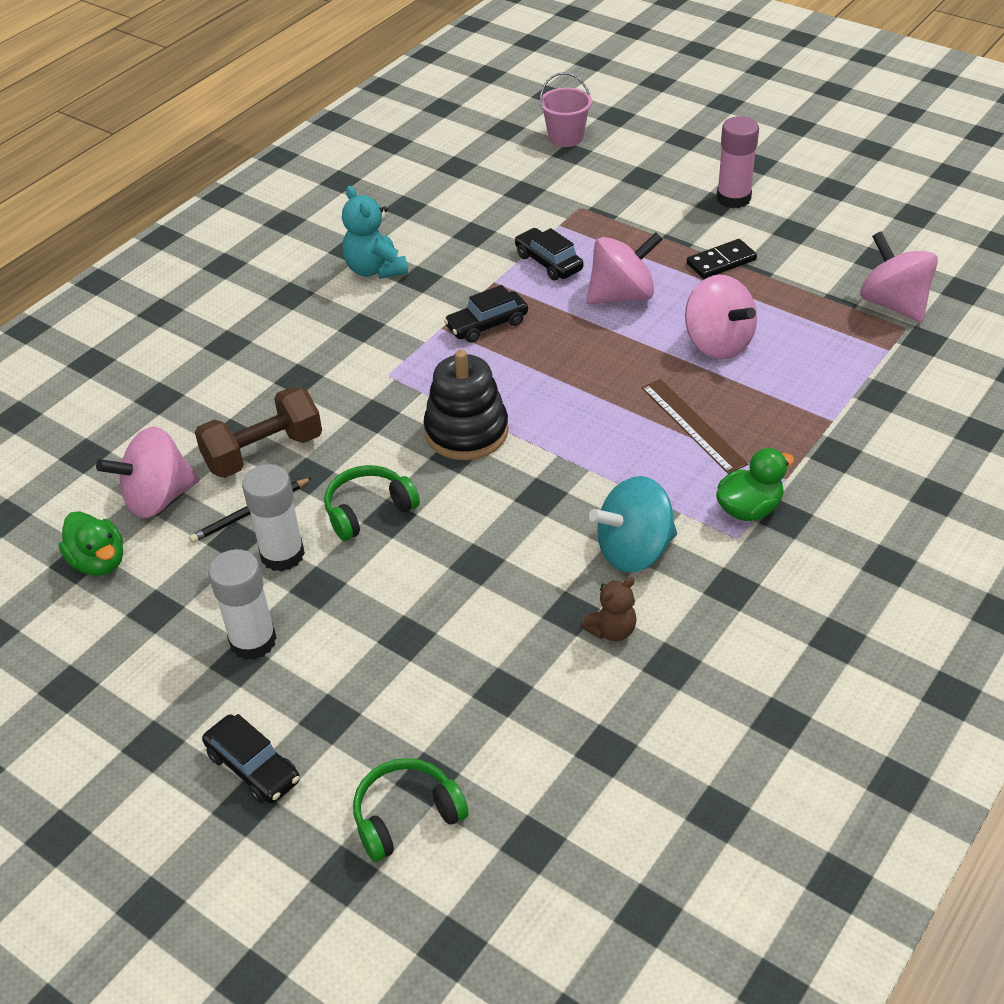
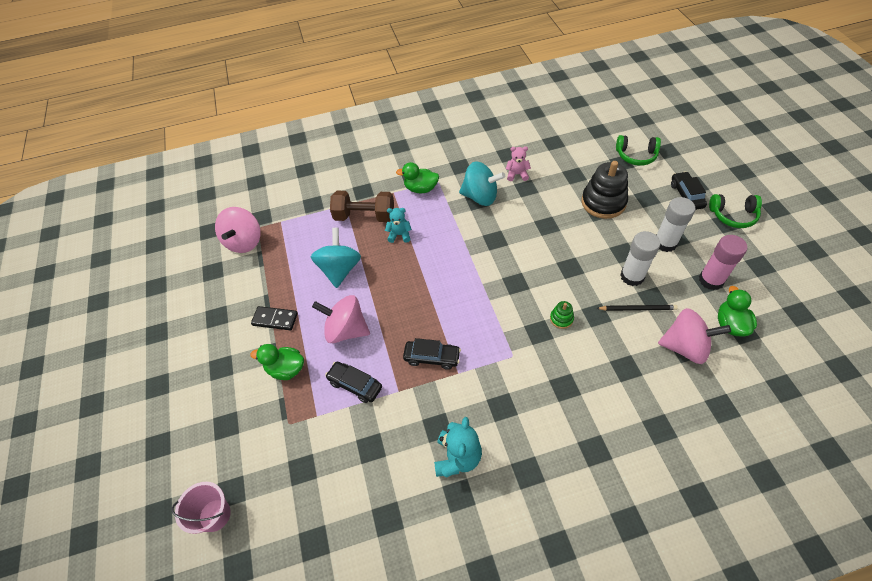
camera: 140 degrees left, 10 degrees up
(264, 452) = (612, 343): brown dumbbell -> brown dumbbell (364, 216)
(354, 445) = (561, 319): none -> green stacking toy
(368, 510) = (577, 276): green headphones -> green headphones (733, 215)
(466, 432) = (500, 292): black stacking toy -> black stacking toy (603, 202)
(548, 262) = (355, 385): black car -> black car turned 120 degrees clockwise
(611, 630) = (517, 174): brown teddy bear -> pink teddy bear
(643, 236) = (286, 369): none -> green duck
(693, 425) = (399, 235): brown ruler -> turquoise teddy bear
(717, 343) = (340, 269): pink spinning top -> turquoise spinning top
(733, 198) = (208, 364): pink glue stick -> pink glue stick (711, 280)

